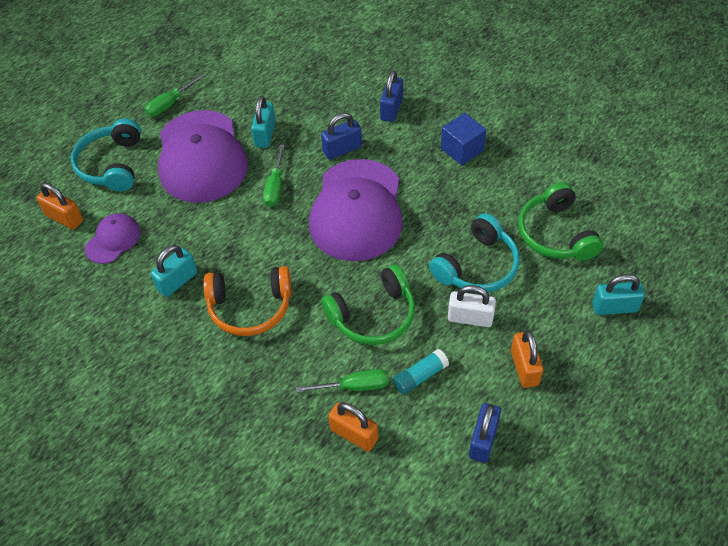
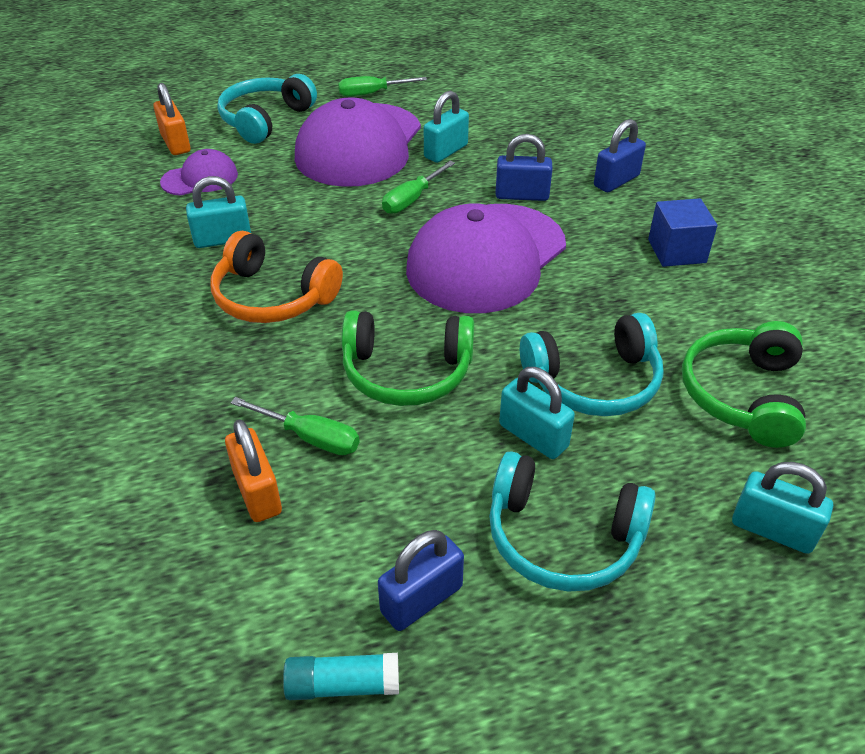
camera: 30 degrees right, 10 degrees down
(420, 376) = (404, 470): turquoise glue stick -> turquoise glue stick (343, 685)
(470, 318) = (533, 436): white padlock -> turquoise padlock
(524, 368) = (562, 537): orange padlock -> turquoise headphones

